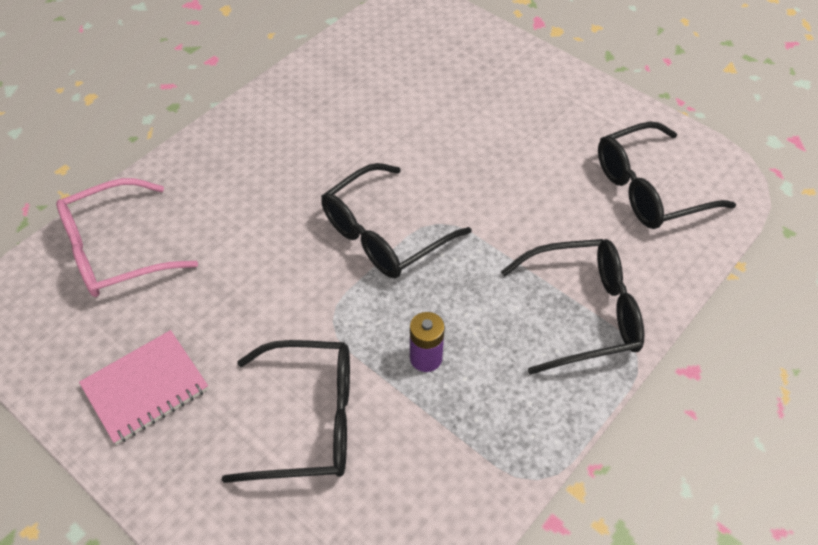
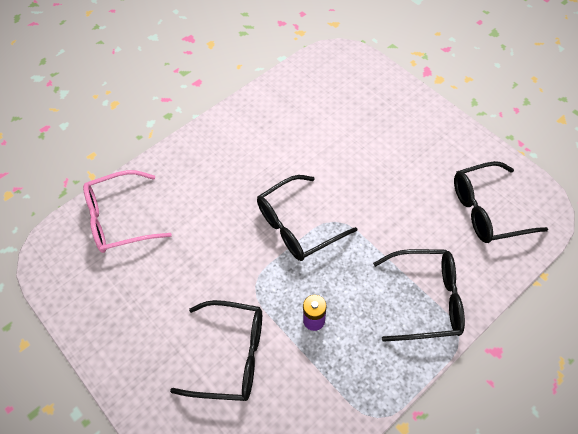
camera: 10 degrees right, 5 degrees up
(145, 388) = (129, 319): pink notebook -> none

